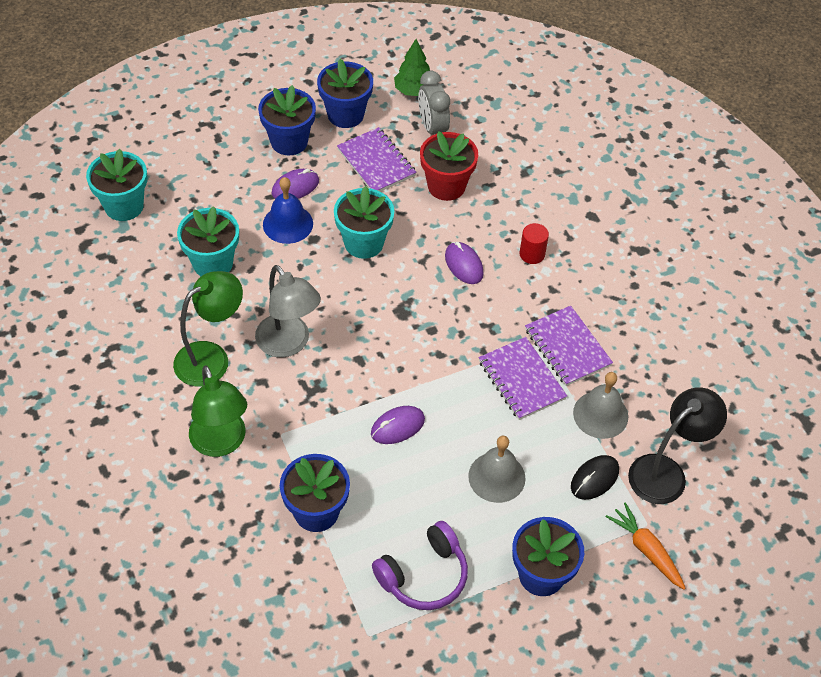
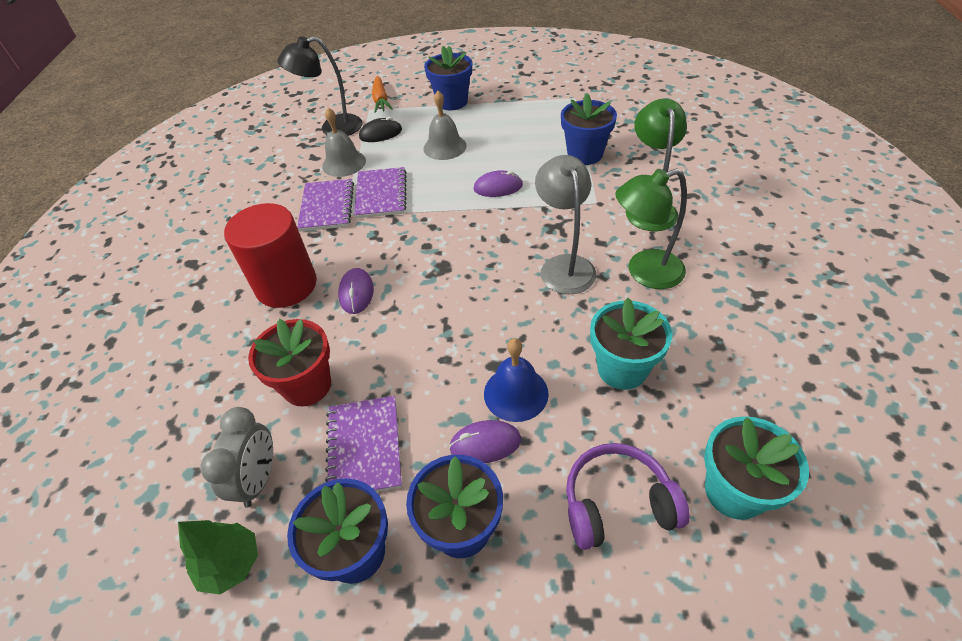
camera: 150 degrees left, 5 degrees down
(364, 243) = (441, 344): turquoise flower pot -> none
(424, 575) = (525, 114): purple headphones -> purple headphones (617, 504)
(532, 254) = (286, 285): red cylinder -> red cylinder, size x2.26

